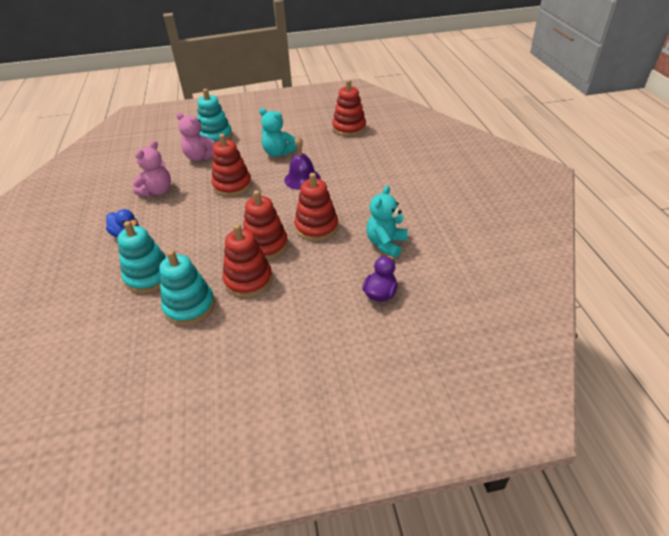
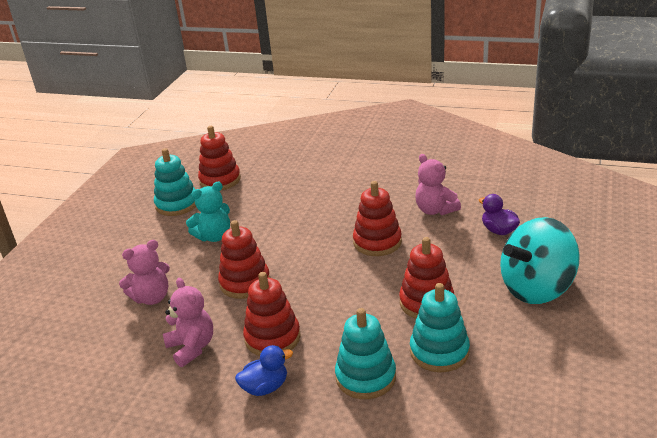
camera: 60 degrees left, 10 degrees down
(215, 137) = (117, 276): turquoise stacking toy -> turquoise stacking toy (177, 204)
(265, 245) = (379, 280): red stacking toy -> red stacking toy (272, 338)
(301, 344) = (536, 288): none -> turquoise spinning top
(302, 179) = (284, 232): purple bell -> none
(386, 244) = (435, 210): turquoise teddy bear -> pink teddy bear

